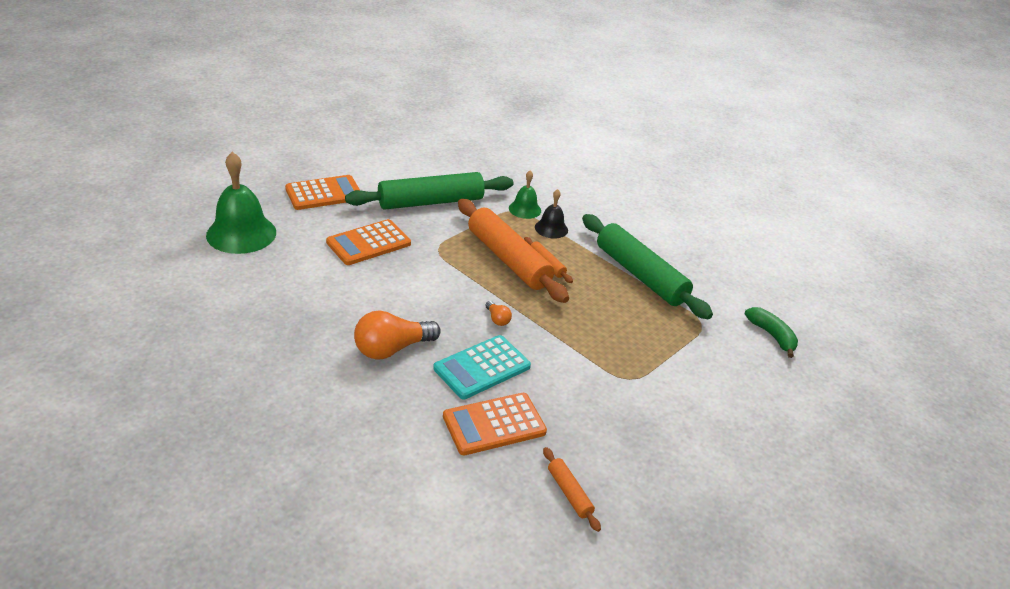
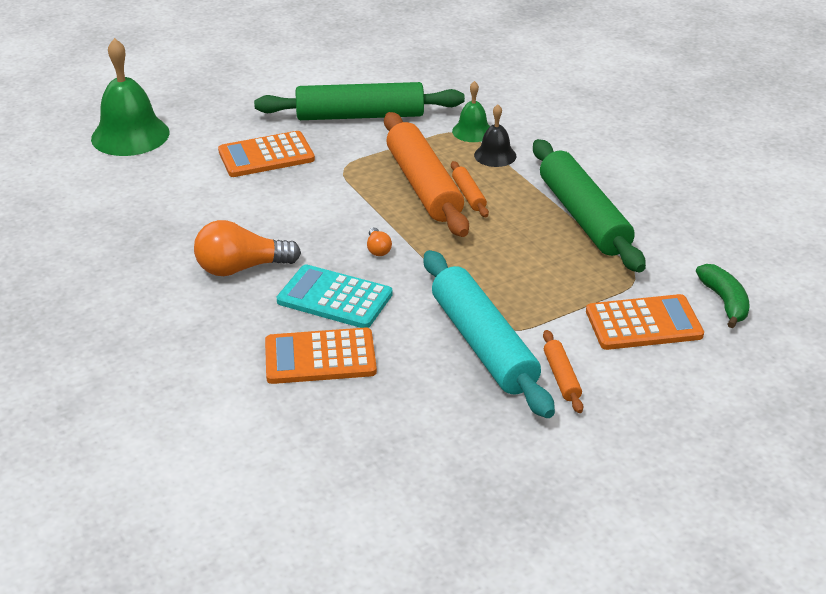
camera: 20 degrees right, 0 degrees up
(324, 193) = (239, 99): orange calculator -> orange calculator (643, 323)
(482, 367) = (334, 298): turquoise calculator -> turquoise calculator turned 45 degrees clockwise
(569, 493) = (372, 437): orange rolling pin -> orange rolling pin (561, 377)
(617, 395) = (482, 344): none -> turquoise rolling pin

